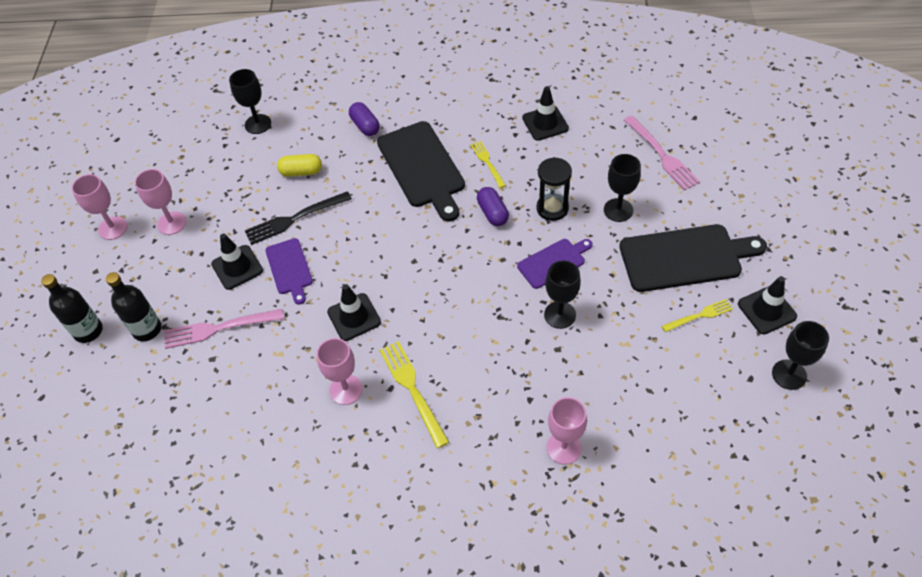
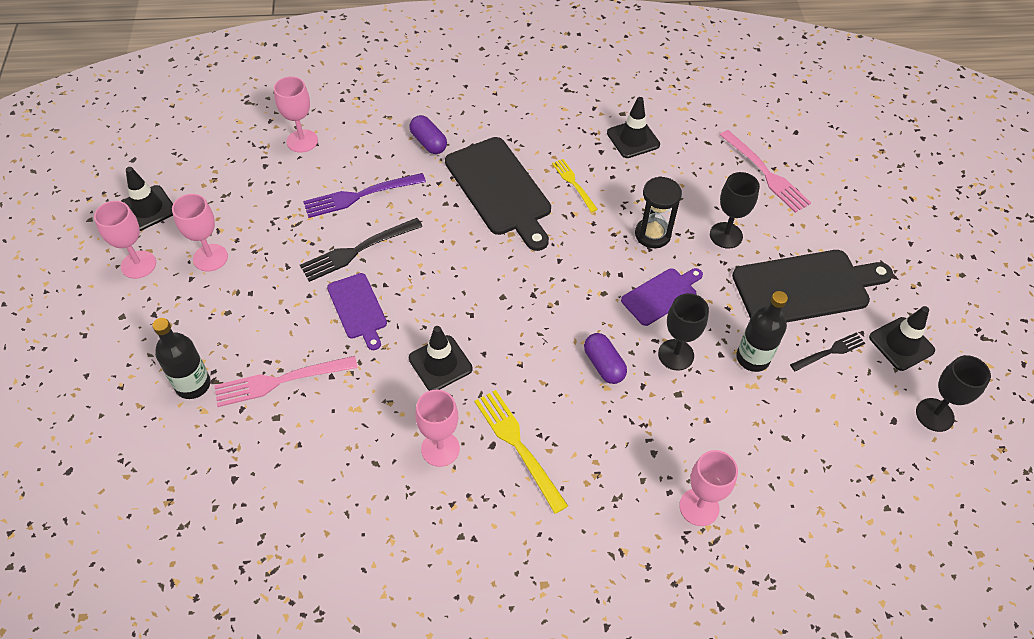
camera: 10 degrees left, 0 degrees up
(88, 331) = (120, 388): black bottle -> black bottle (752, 358)
(237, 267) = (295, 308): black traffic cone -> black traffic cone (147, 208)
(258, 124) = (302, 141): black goblet -> pink goblet
(301, 172) = (359, 196): yellow capsule -> purple fork
(492, 213) = (586, 240): purple capsule -> purple capsule (603, 365)
(699, 315) = (830, 351): yellow fork -> black fork

